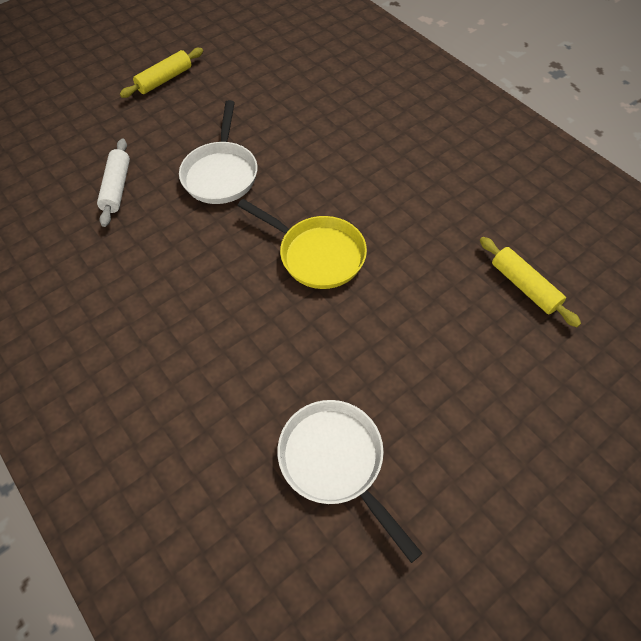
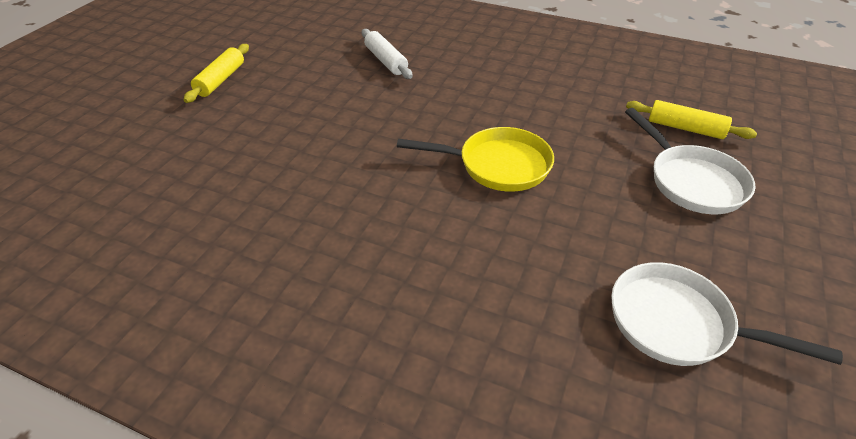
camera: 30 degrees left, 15 degrees down
(117, 187) = (240, 180): white rolling pin -> white rolling pin (386, 61)
(221, 174) = (346, 134): white pan -> white pan (692, 181)

